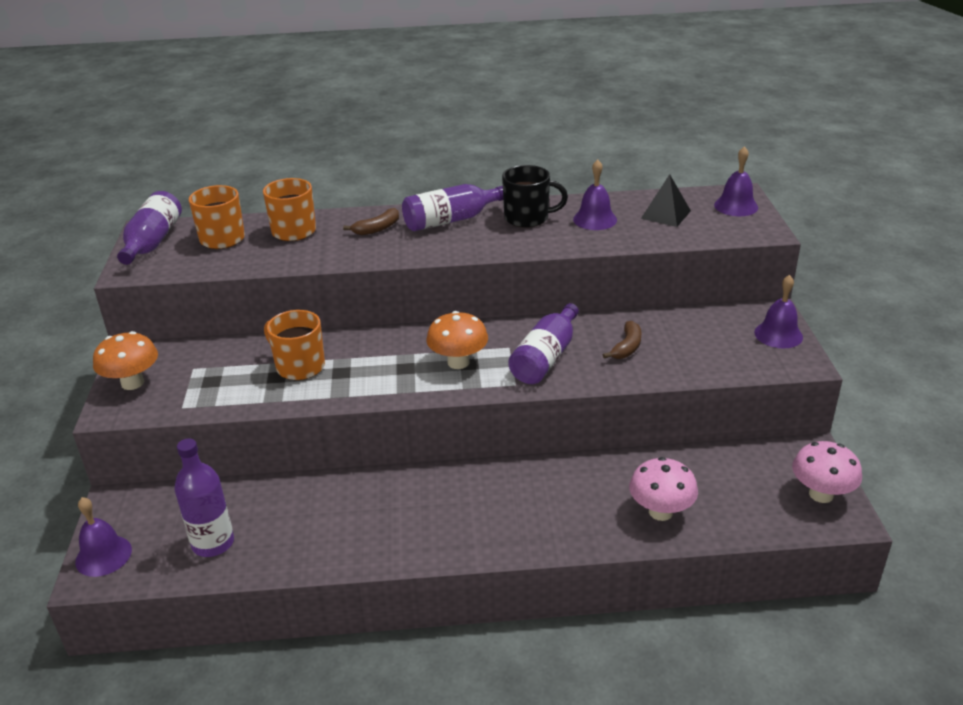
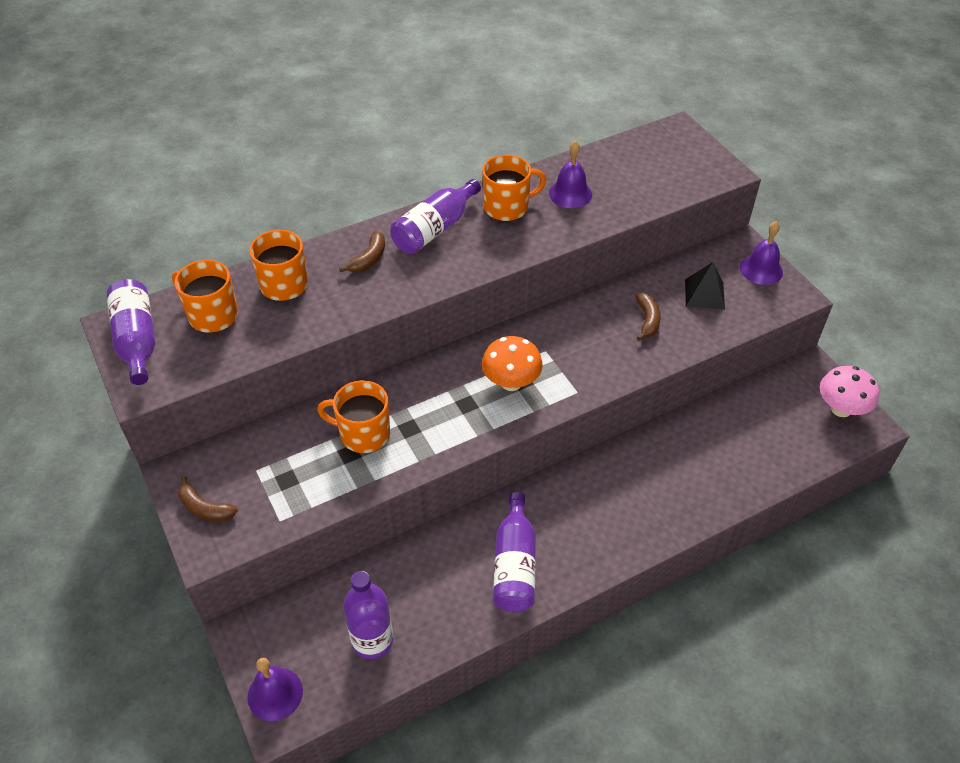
camera: 25 degrees left, 15 degrees up
(132, 383) = (205, 508): orange mushroom -> brown banana
(528, 218) = (507, 207): black mug -> orange mug
(545, 357) = (585, 353): purple bottle -> purple bottle (514, 565)
(660, 512) = (732, 468): pink mushroom -> none
(665, 214) = (629, 171): black pyramid -> black pyramid (704, 294)
(736, 206) = (683, 146): purple bell -> none

